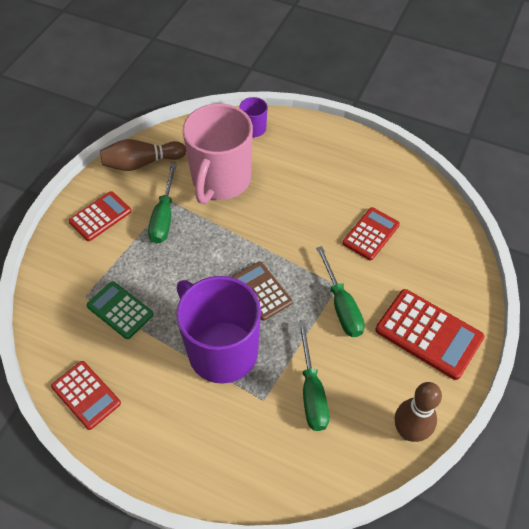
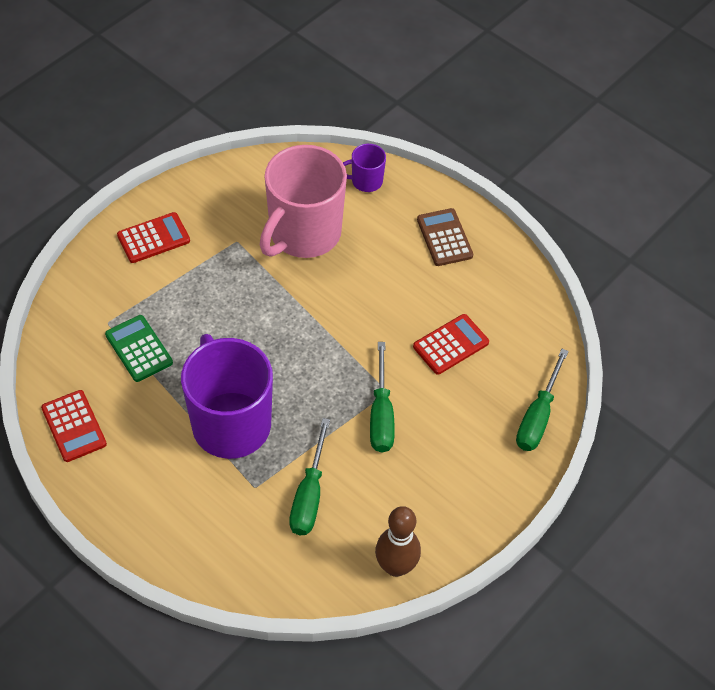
camera: 15 degrees right, 0 degrees up
(142, 163) = (221, 188): brown bowling pin -> none
(164, 216) = (224, 258): green screwdriver -> green screwdriver (538, 416)
(261, 291) = (299, 372): brown calculator -> brown calculator (444, 238)
(428, 334) = (465, 474): red calculator -> none

